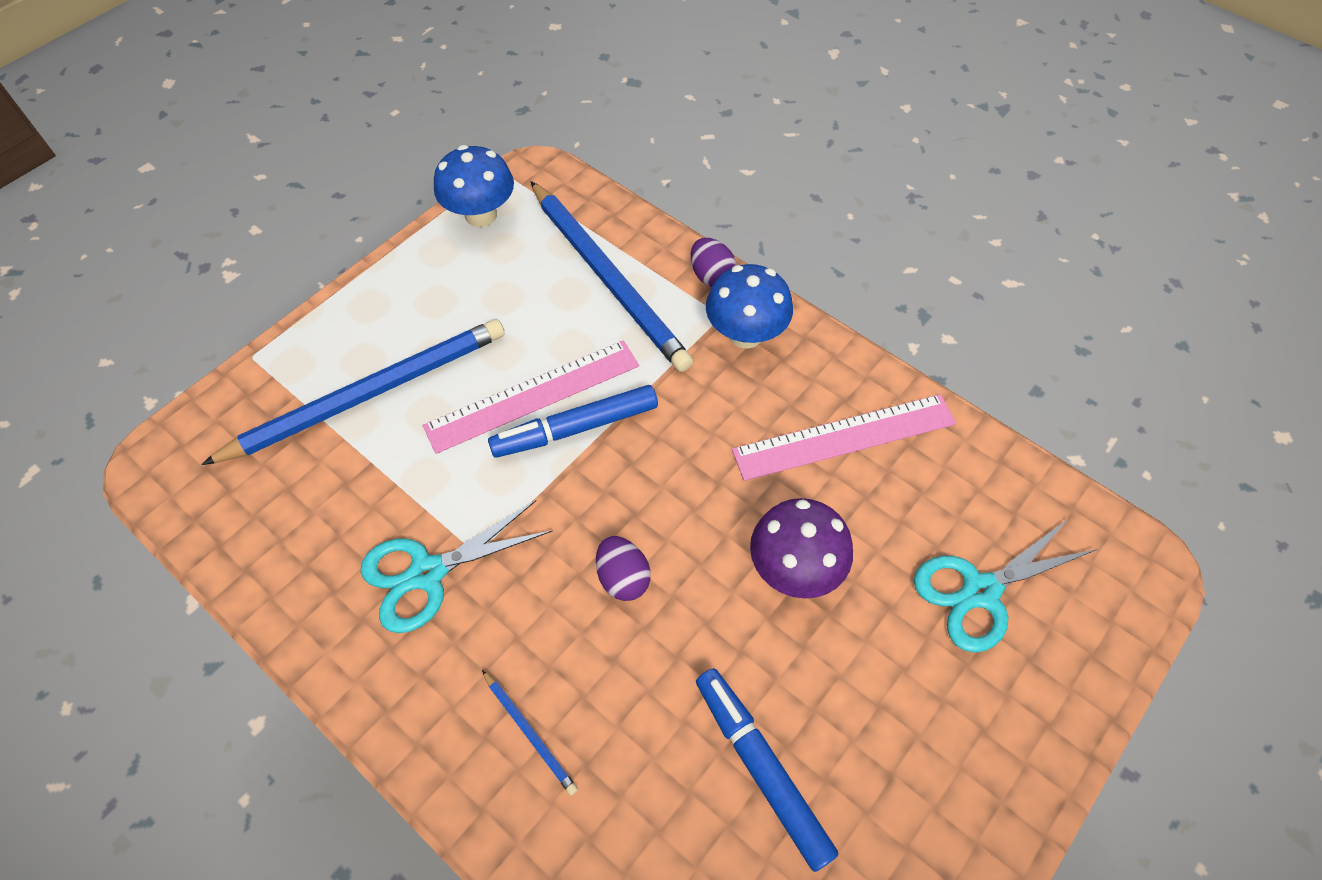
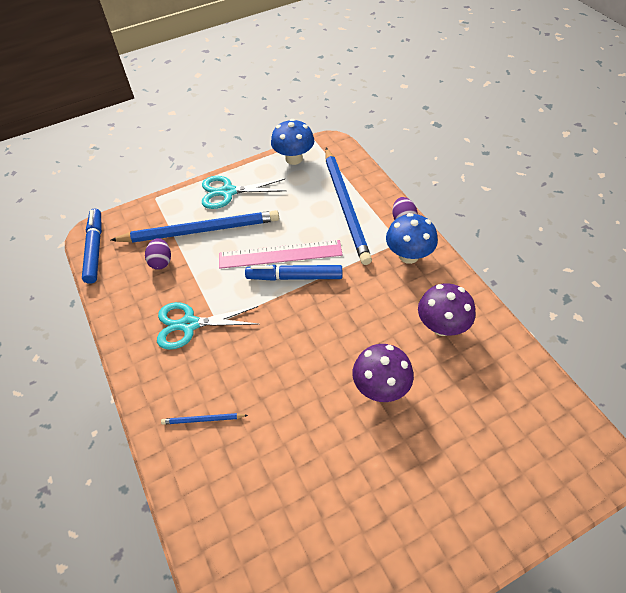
camera: 25 degrees right, 5 degrees down
(529, 732) = (203, 419): blue pencil -> blue pencil turned 105 degrees clockwise
(623, 577) = (285, 360): purple egg -> purple egg (161, 261)
(761, 768) = (314, 485): blue marker -> blue marker (95, 249)
(844, 436) = (441, 326): pink ruler -> purple mushroom
(980, 591) = (486, 438): turquoise scissors -> turquoise scissors (228, 192)

